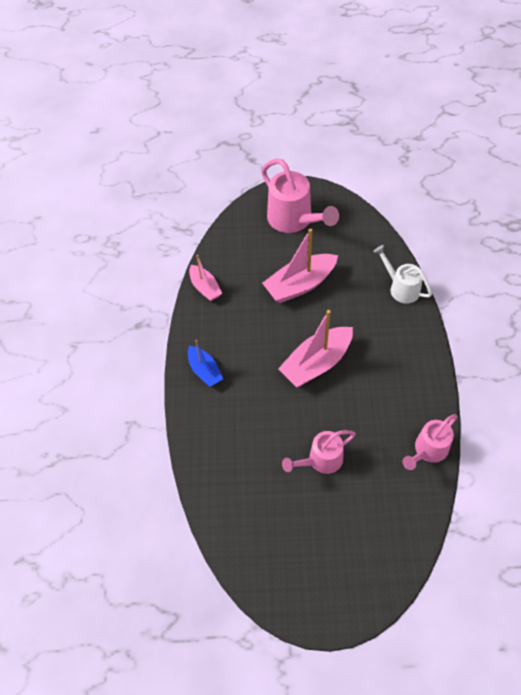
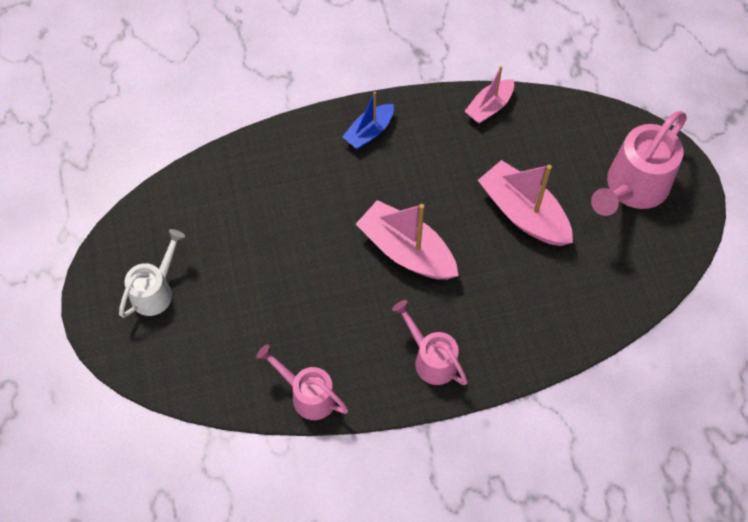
camera: 75 degrees right, 5 degrees up
(321, 460) = (274, 275): pink watering can -> pink watering can (431, 359)
(401, 288) = (552, 339): white watering can -> white watering can (156, 291)

